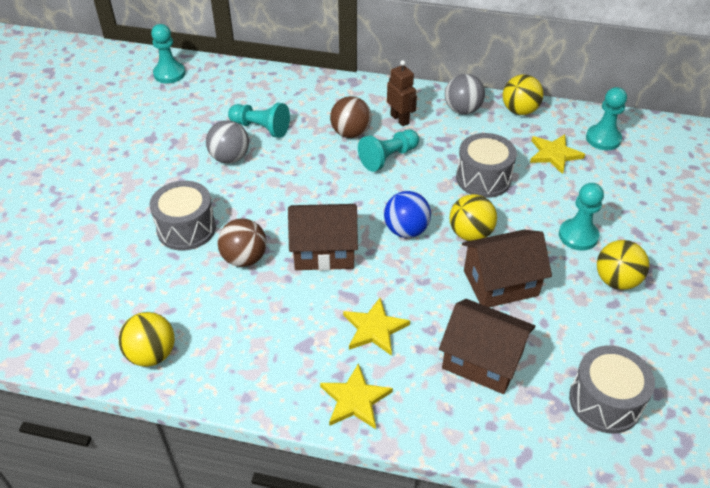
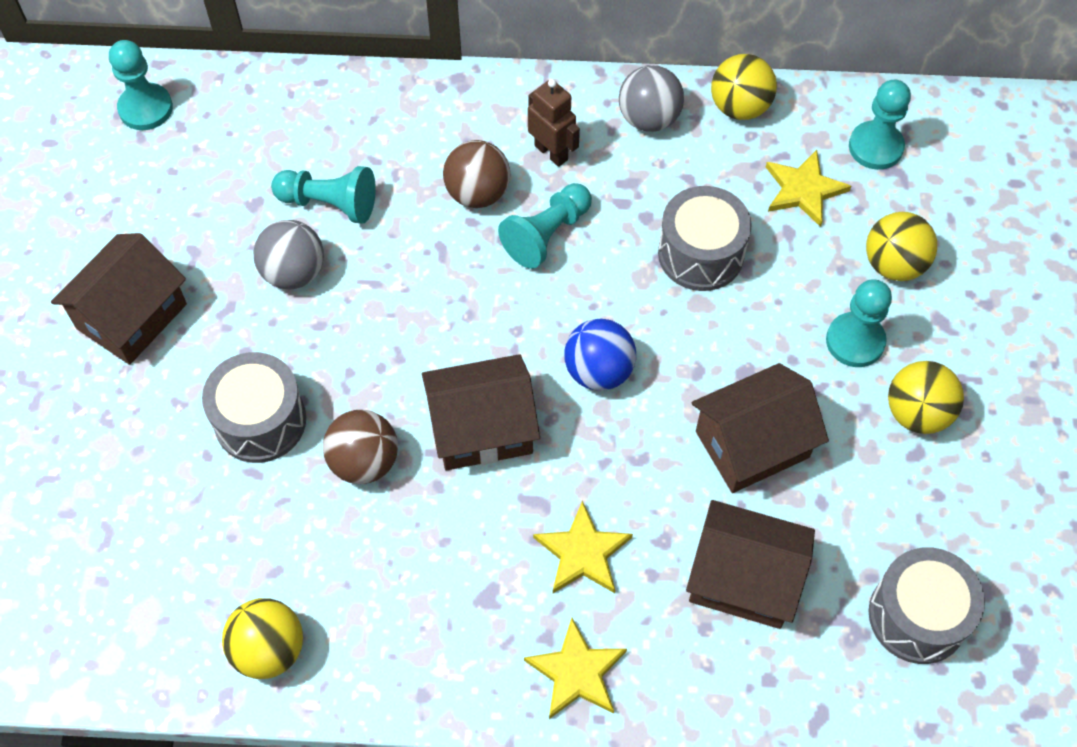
camera: 10 degrees left, 15 degrees up
(127, 167) = (132, 316): none -> brown house
(470, 234) = (696, 362): yellow ball -> yellow ball (893, 264)

